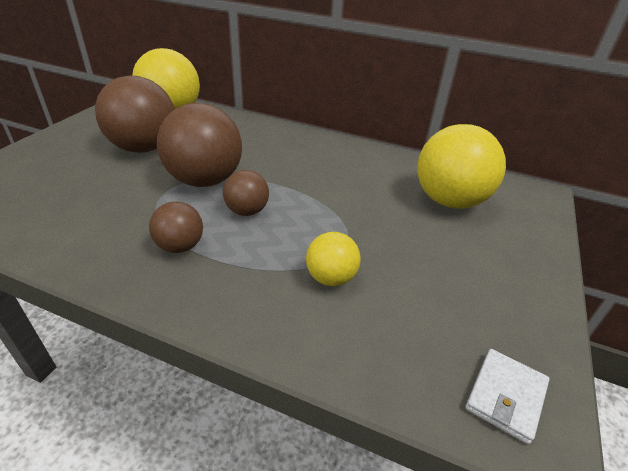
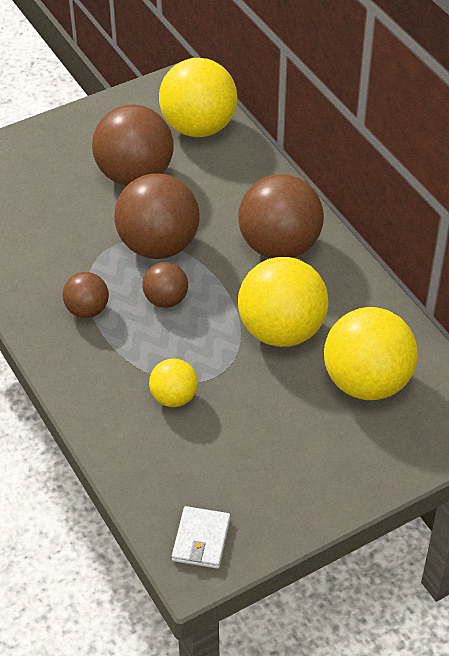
camera: 40 degrees right, 10 degrees up
(297, 152) = (279, 246): none -> brown ball
(357, 195) = (281, 330): none -> yellow ball
(506, 396) = (201, 540): white wallet -> white wallet turned 60 degrees counterclockwise

